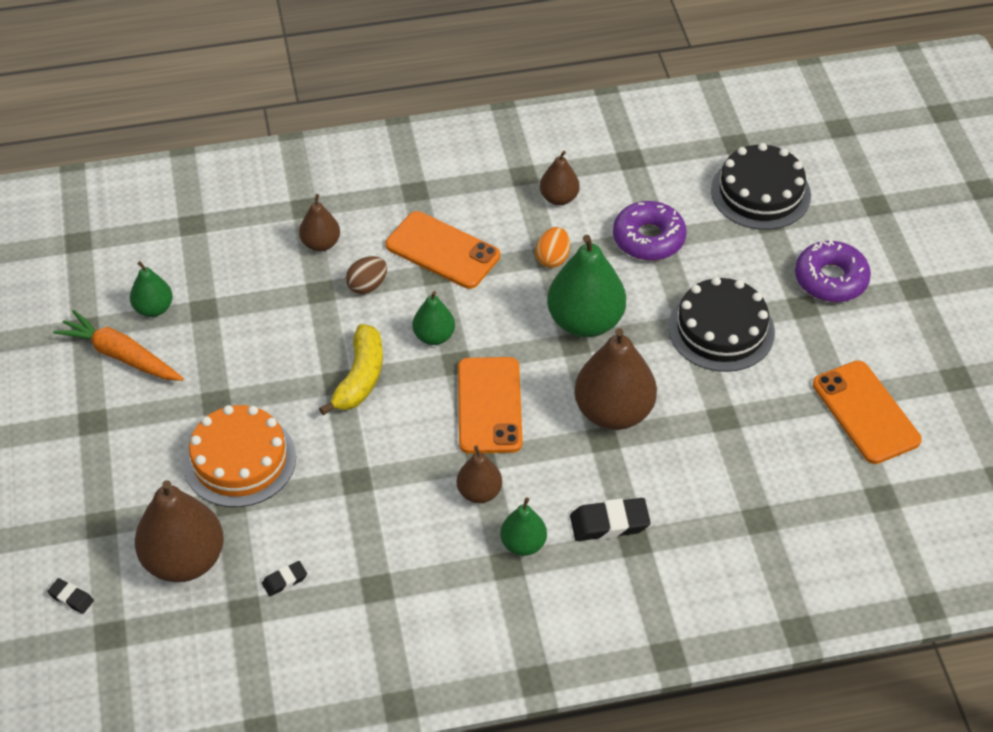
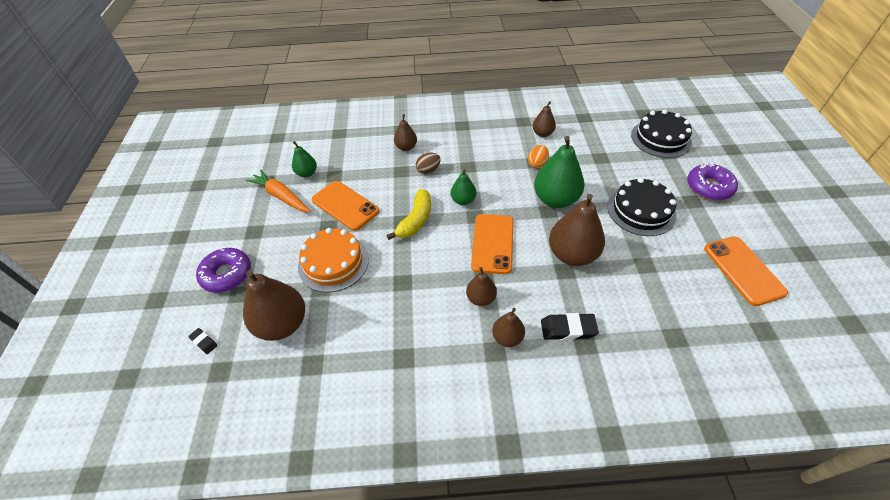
camera: 10 degrees right, 0 degrees up
(284, 580) = (343, 346): black eraser -> none
(442, 250) = (474, 155): orange phone -> orange phone (345, 205)
(523, 544) = (507, 337): green pear -> brown pear
(648, 238) = (594, 157): purple donut -> purple donut (227, 274)

